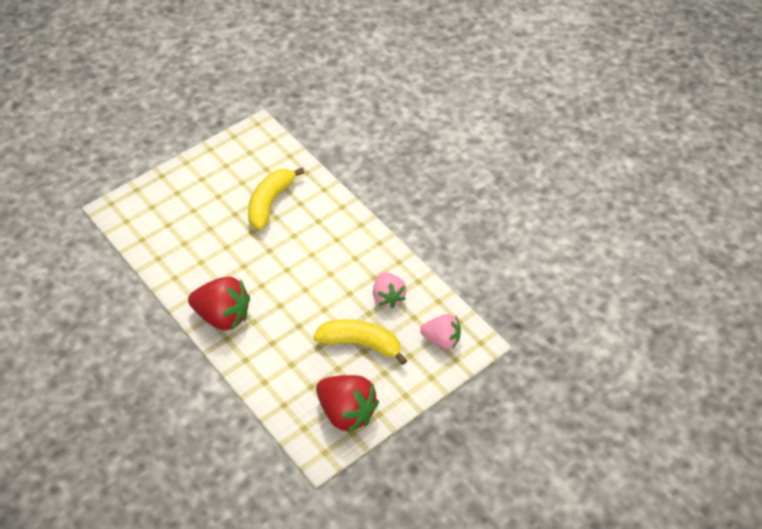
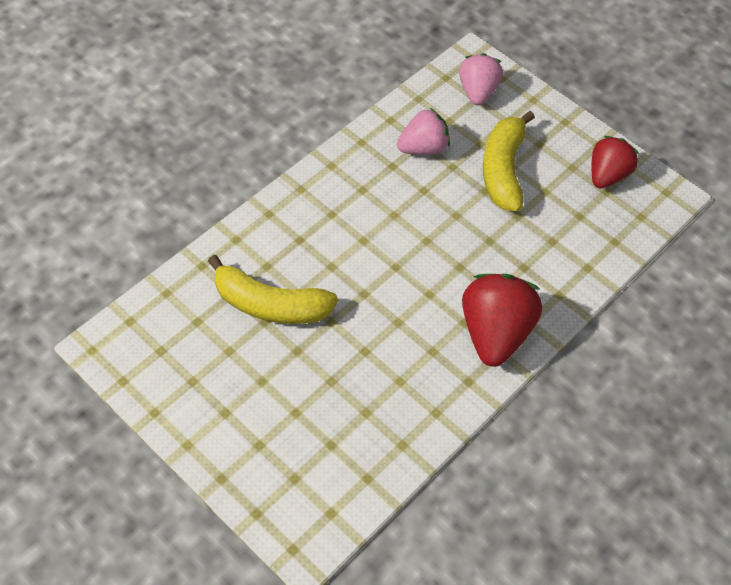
camera: 100 degrees left, 5 degrees up
(346, 413) = (607, 175): red strawberry -> red strawberry, size x0.65

